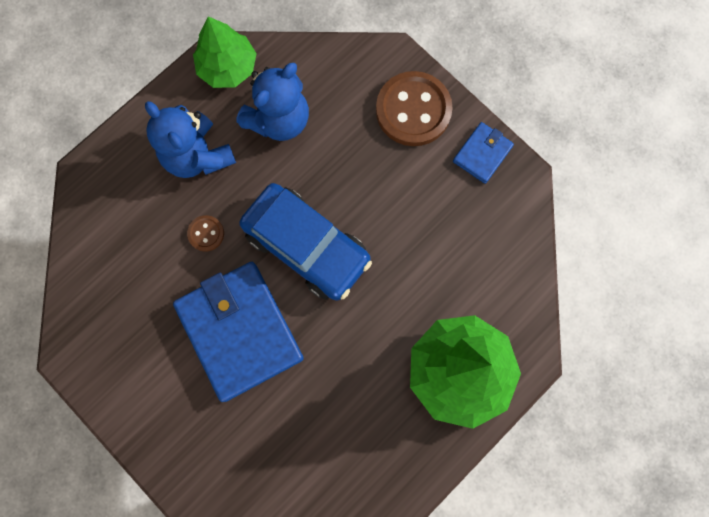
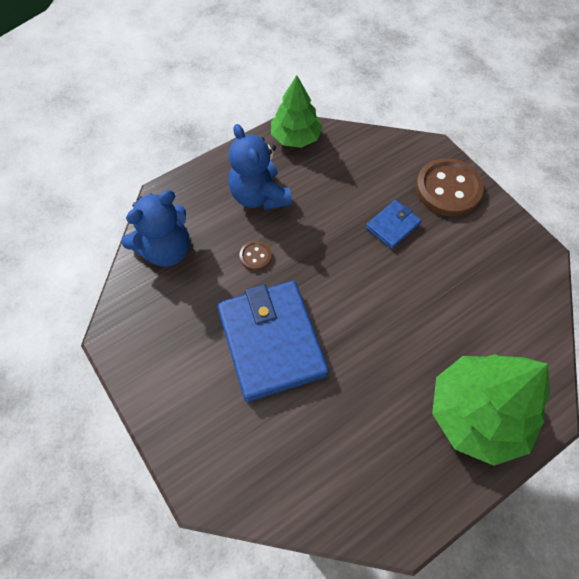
camera: 10 degrees right, 15 degrees down
(279, 119) = (332, 180): blue teddy bear -> blue teddy bear (166, 250)
(306, 246) = (343, 280): blue car -> none
(482, 154) = (507, 230): blue wallet -> blue wallet (392, 226)

